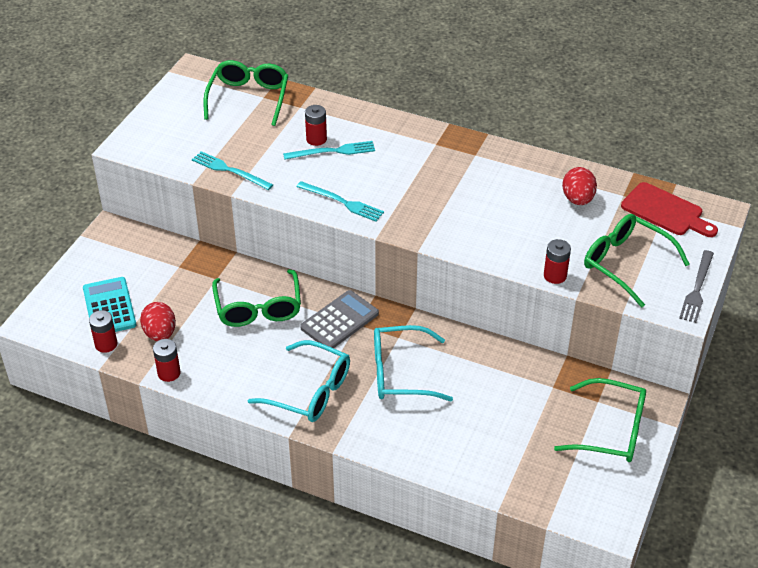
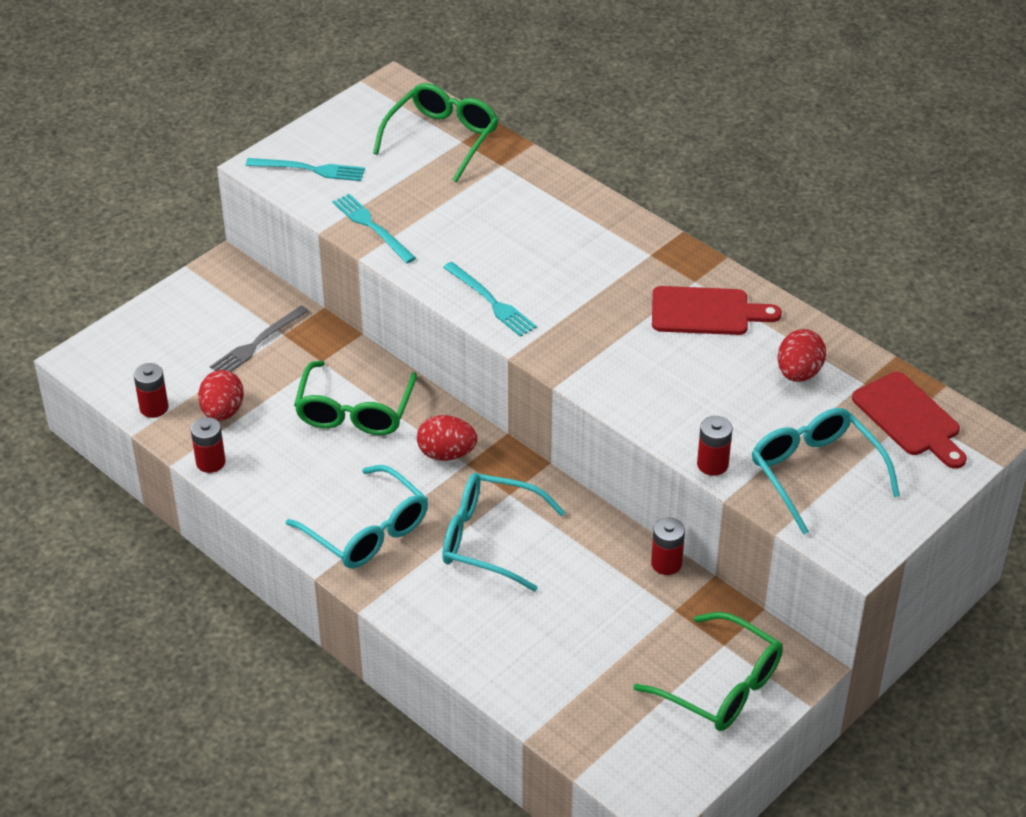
camera: 20 degrees right, 0 degrees up
(109, 307) = (178, 363): turquoise calculator -> none
(316, 139) = (500, 212): red battery -> red battery (666, 563)
(333, 151) = (512, 233): turquoise fork -> turquoise fork (310, 169)
(339, 321) = (446, 454): grey calculator -> red egg
(494, 173) = (706, 312): none -> red cutting board
(625, 263) = (815, 473): green glasses -> turquoise glasses
(697, 289) = (893, 531): grey fork -> grey fork (257, 343)

